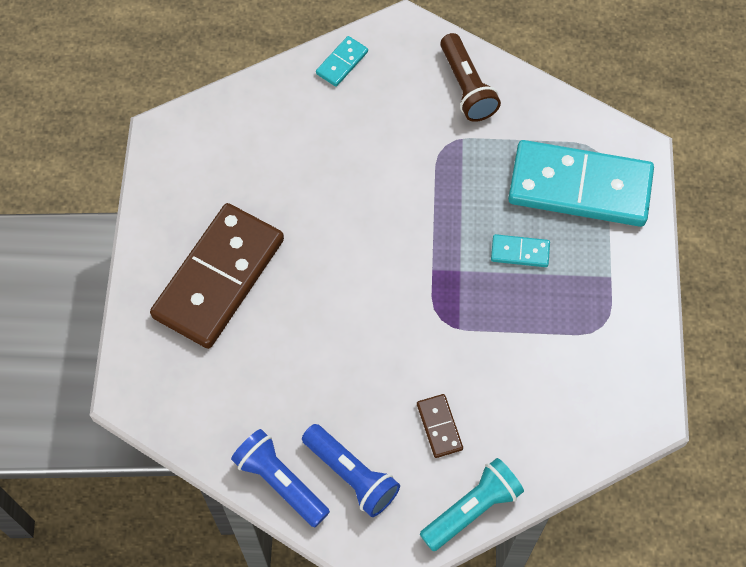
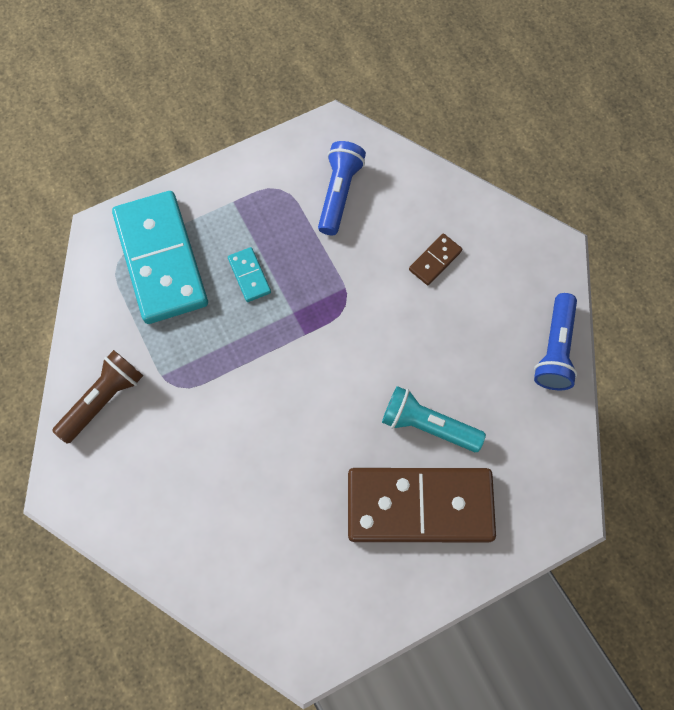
camera: 120 degrees left, 5 degrees up
(342, 63) = (132, 529): turquoise domino -> none
(352, 475) = (513, 301): blue flashlight -> blue flashlight (339, 193)
(472, 508) = (481, 208): turquoise flashlight -> turquoise flashlight (427, 425)

